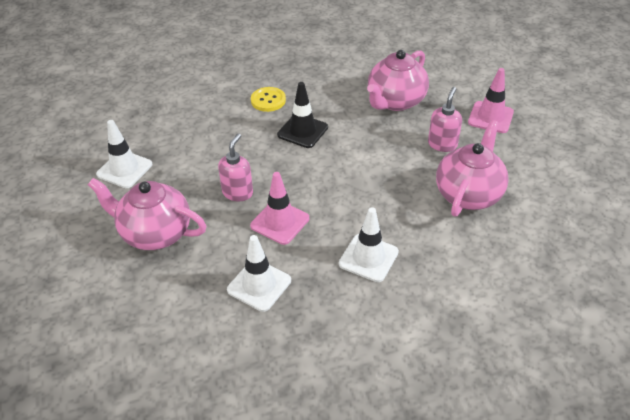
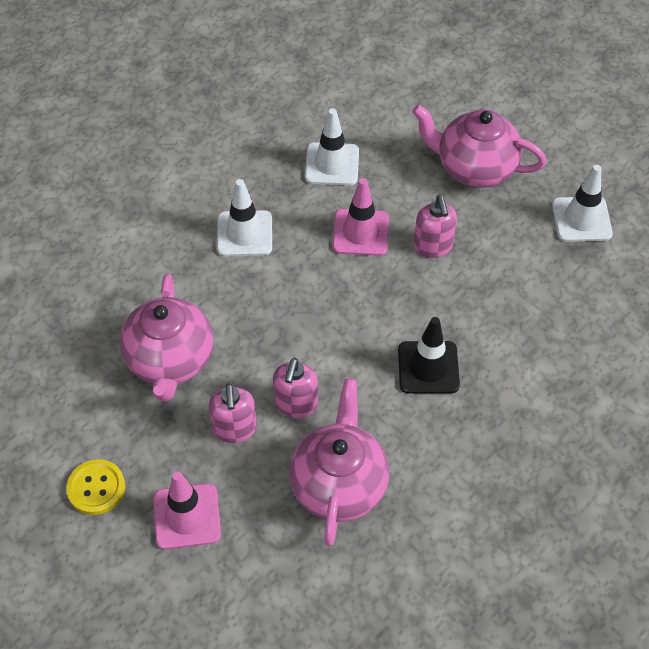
camera: 150 degrees right, 10 degrees up
(155, 233) = (474, 168): pink teapot -> pink teapot turned 150 degrees counterclockwise
(268, 100) = (515, 401): yellow button -> yellow button (96, 488)
(397, 142) = (296, 404): none -> pink soap dispenser

